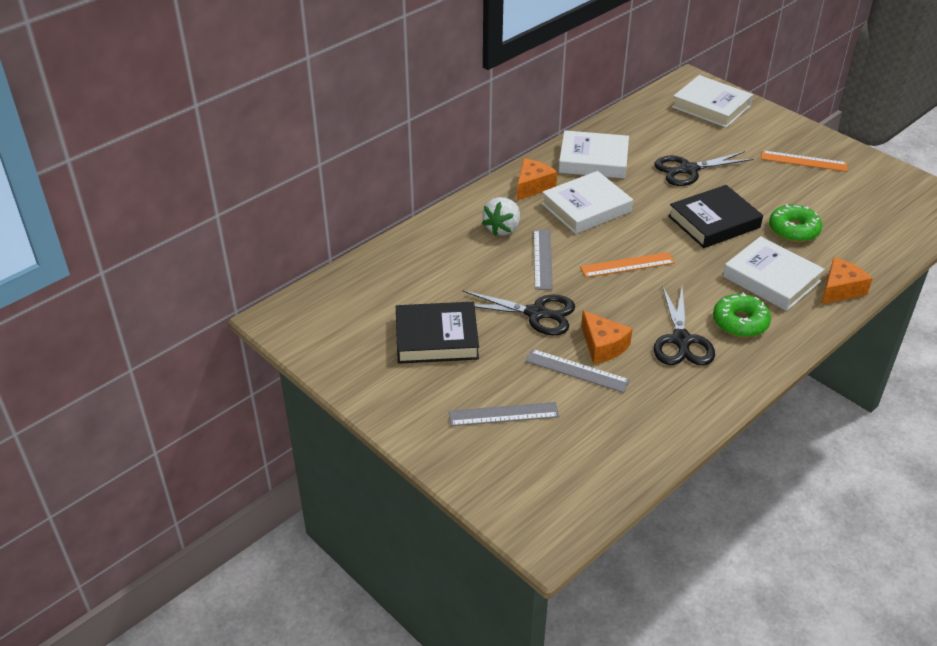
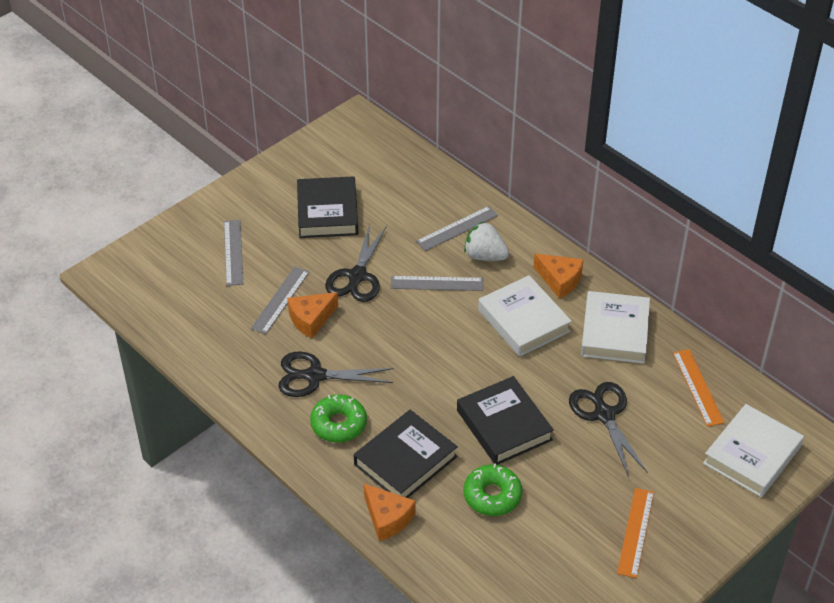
camera: 90 degrees right, 5 degrees up
(463, 245) = (457, 228): none -> grey ruler
(627, 265) = (428, 346): orange ruler -> orange ruler (697, 387)
(771, 279) = (405, 460): white book -> black book

